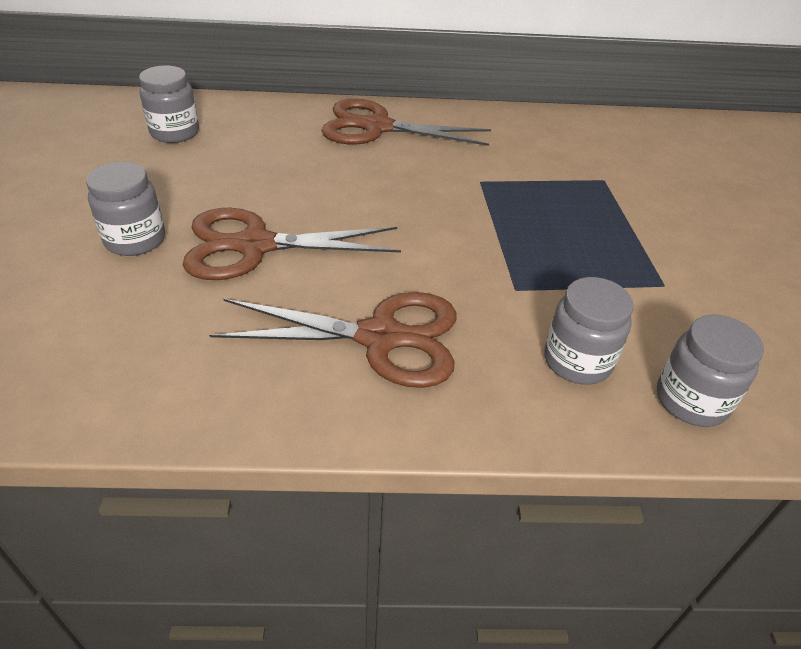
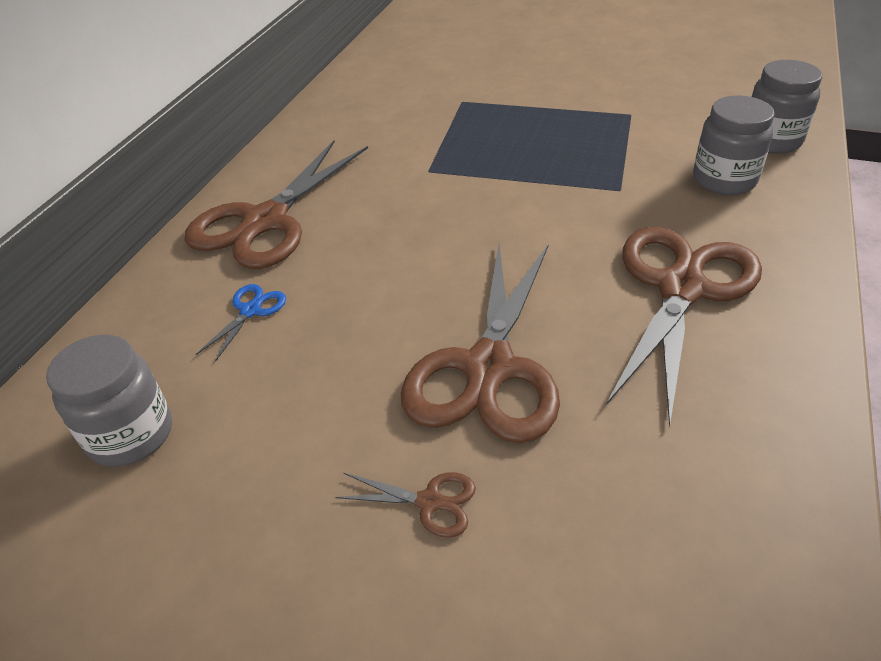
camera: 65 degrees left, 0 degrees up
(135, 240) = (429, 502): grey jar -> brown scissors
(284, 143) = (250, 311): none -> blue scissors

